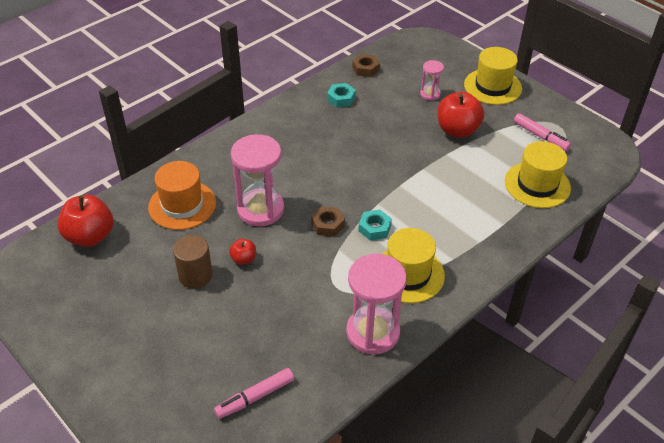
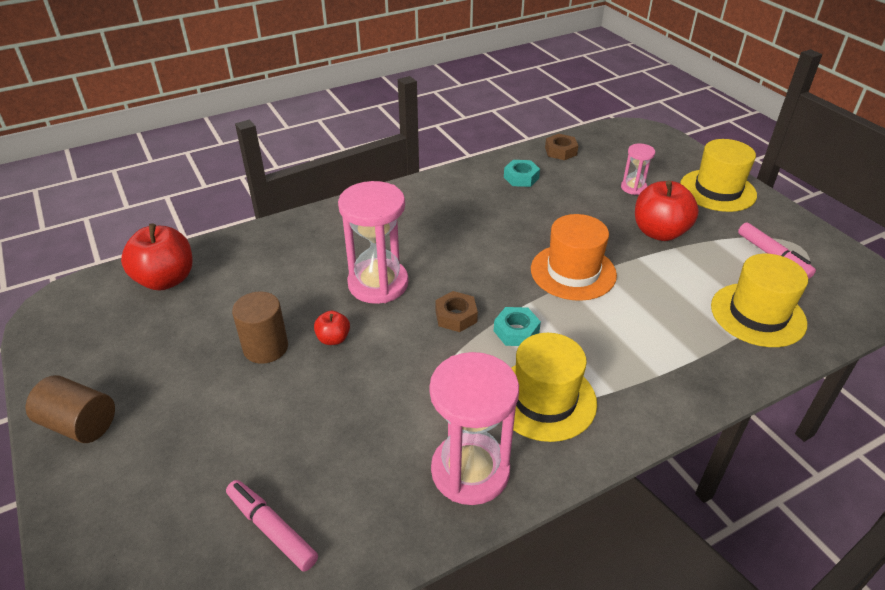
camera: 15 degrees right, 5 degrees down
(82, 358) = (79, 424): none -> brown cylinder
(182, 205) = (287, 263): orange hat -> orange hat (573, 272)
(255, 397) = (272, 529): pink marker -> pink marker turned 60 degrees clockwise

